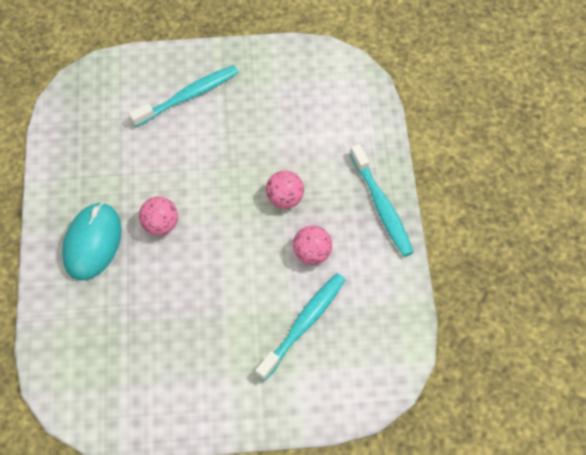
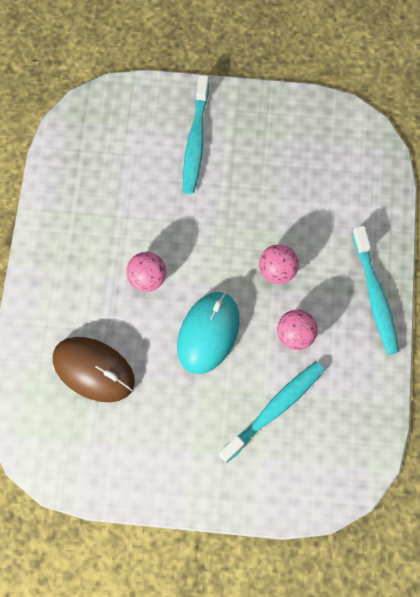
camera: 10 degrees right, 10 degrees up
(92, 243) = (77, 286): turquoise mouse -> turquoise mouse (208, 333)
(120, 317) = (94, 370): none -> brown mouse
(188, 96) = (195, 140): turquoise toothbrush -> turquoise toothbrush turned 120 degrees clockwise

